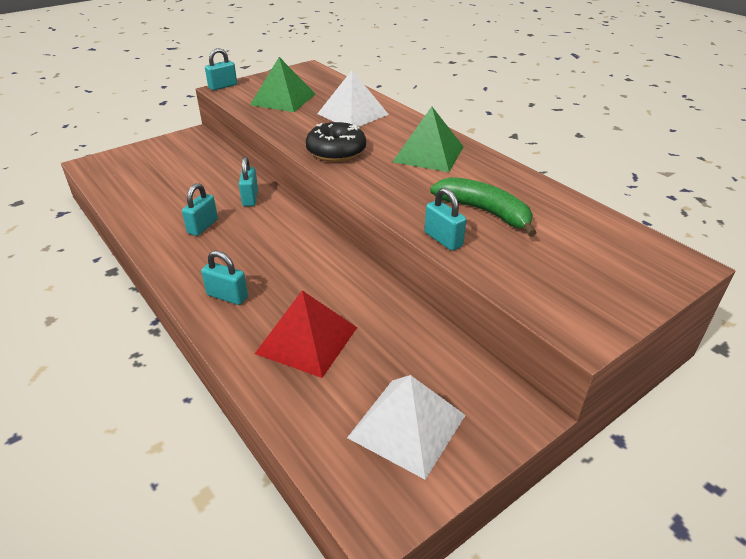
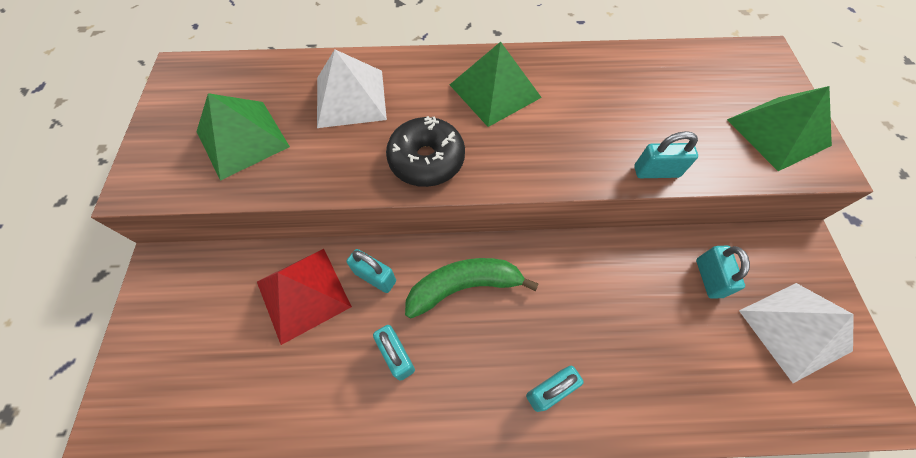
camera: 55 degrees left, 25 degrees up
(223, 86) = (127, 182): turquoise padlock -> turquoise padlock (708, 278)
(307, 340) = (656, 349): red pyramid -> red pyramid (303, 294)
(485, 212) = (628, 116): green banana -> green banana (464, 286)
(582, 293) = (778, 132): none -> green pyramid

